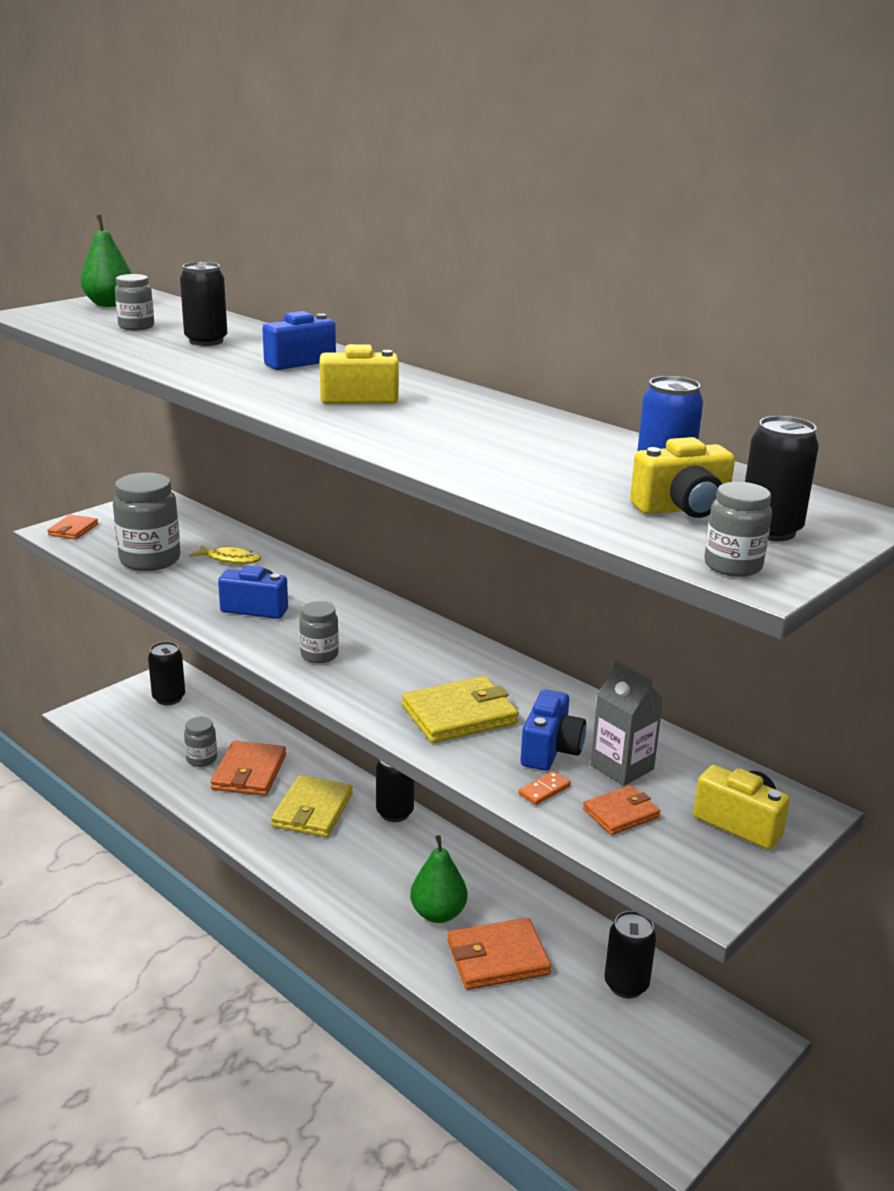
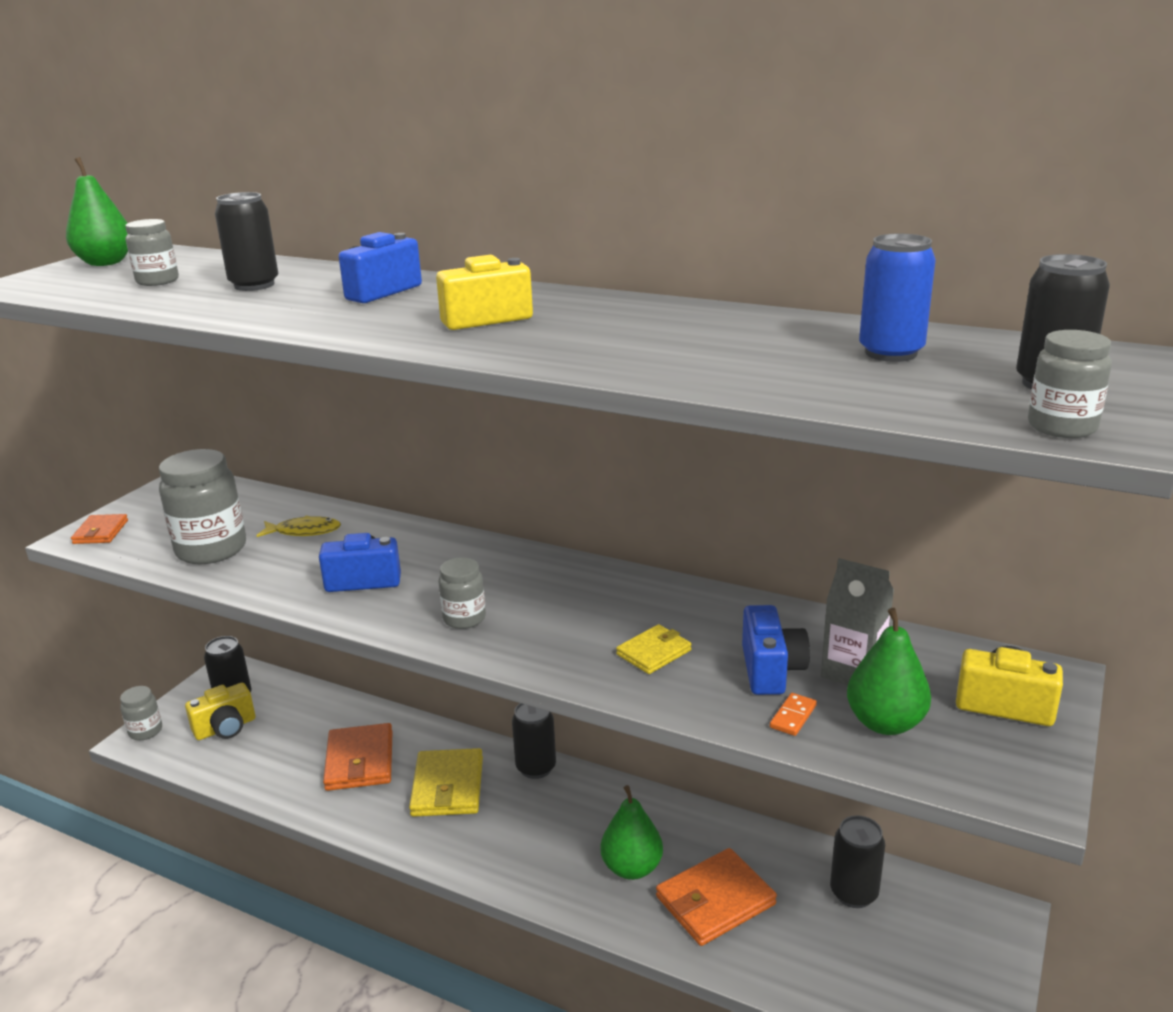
camera: 15 degrees left, 0 degrees up
(202, 759) = (300, 759): grey jar -> grey jar (145, 731)
(459, 715) = (654, 652): yellow wallet -> yellow wallet, size x0.57
(621, 813) = (885, 723): orange wallet -> green pear
(682, 509) = (942, 377): yellow camera -> yellow camera (225, 728)

